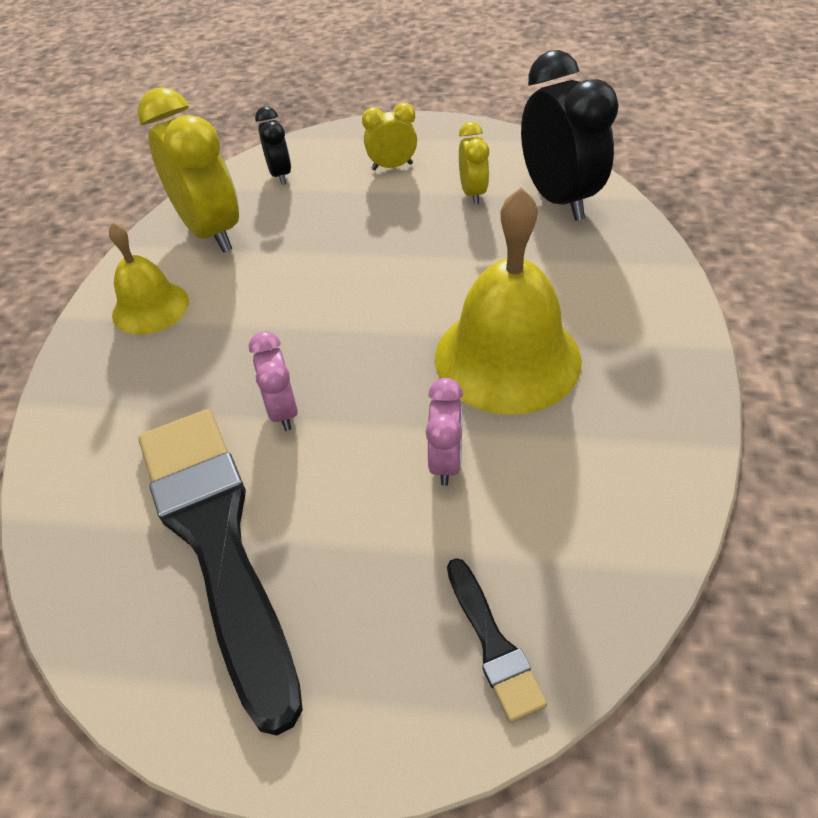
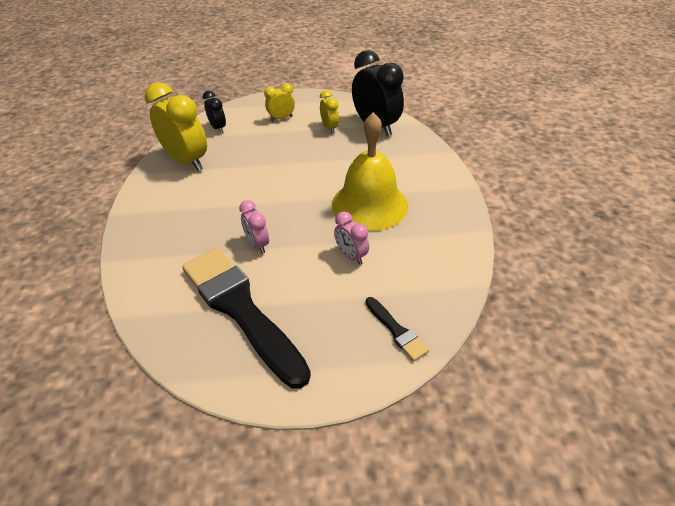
camera: 15 degrees left, 5 degrees down
(150, 307) = (163, 203): yellow bell -> none
(445, 461) = (351, 256): pink clock -> pink clock turned 150 degrees clockwise

